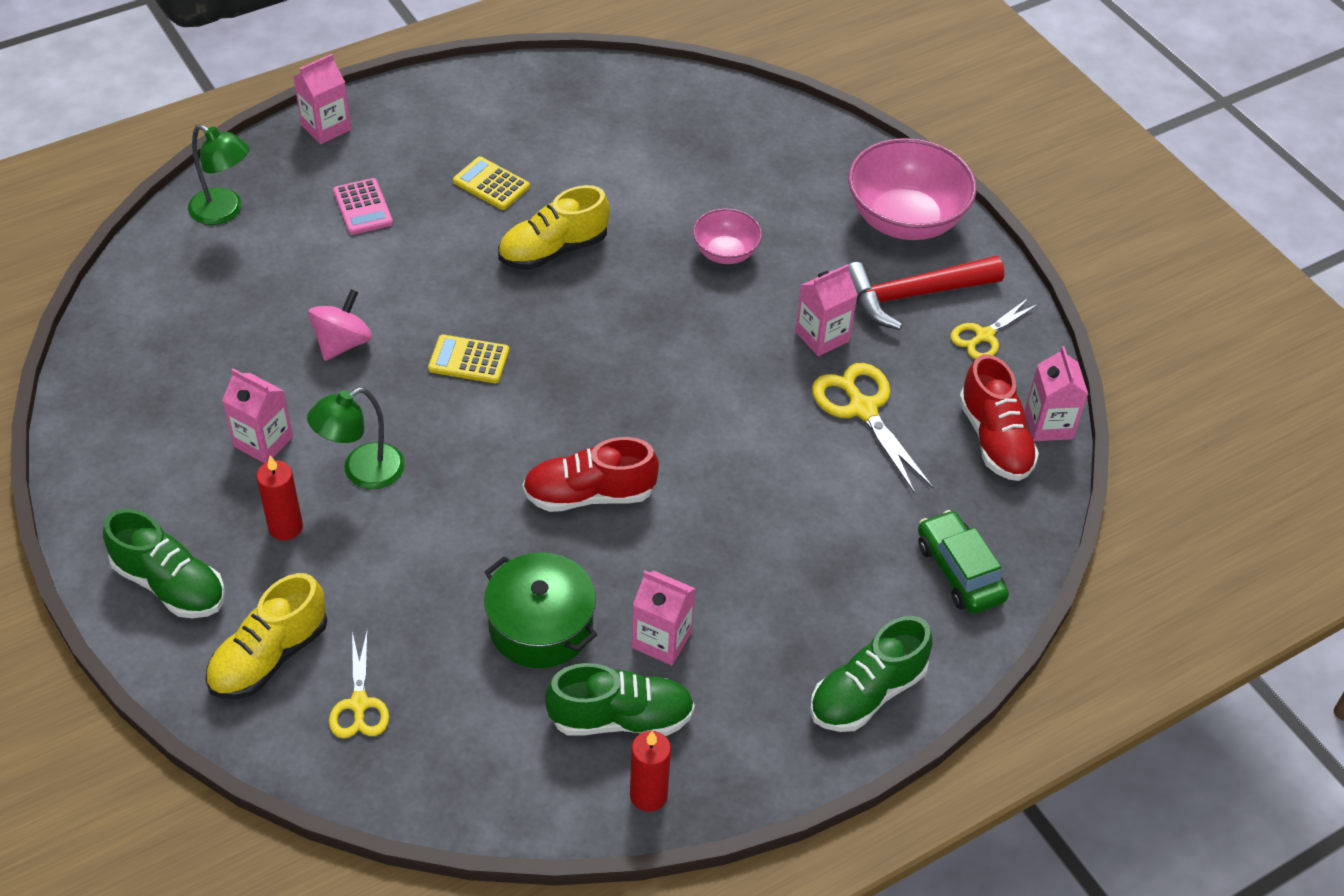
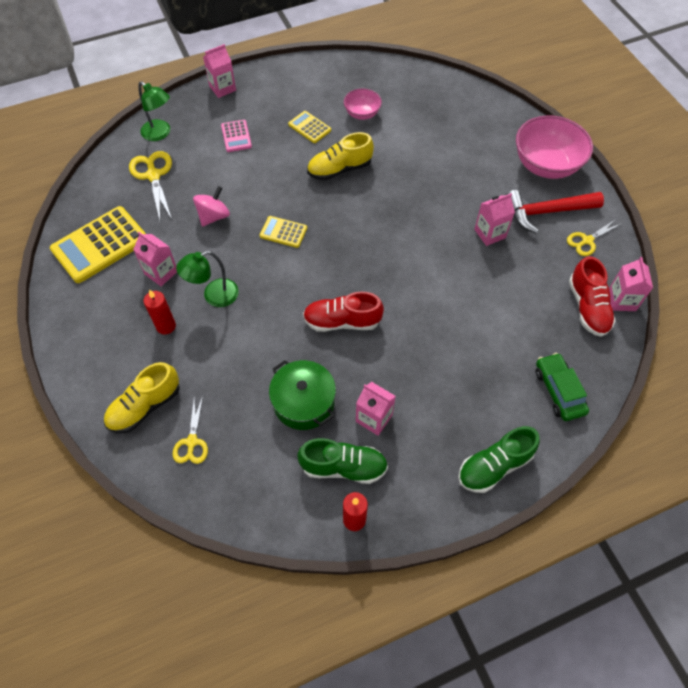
camera: 10 degrees right, 10 degrees up
(146, 405) = (100, 245): none -> yellow calculator
(170, 584) = (96, 355): green shoe -> none
(725, 253) = (438, 178): pink bowl -> pink bowl (362, 114)
(863, 409) = (509, 281): yellow scissors -> yellow scissors (153, 175)

